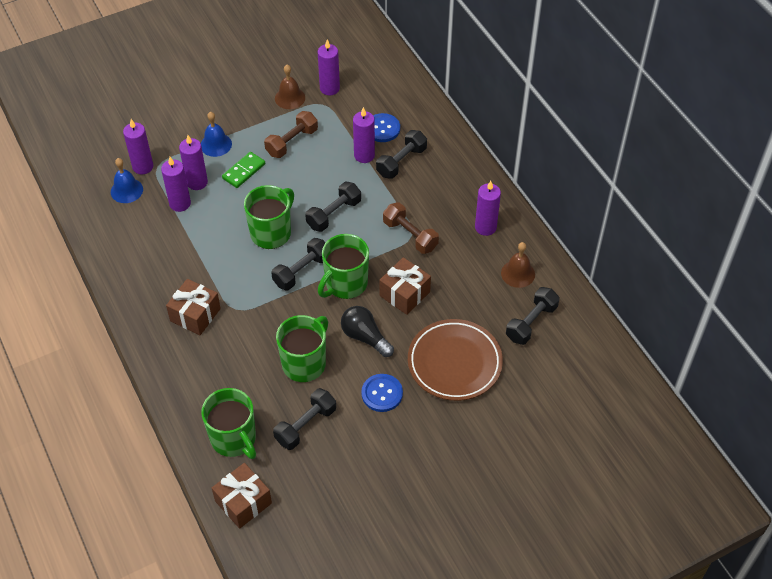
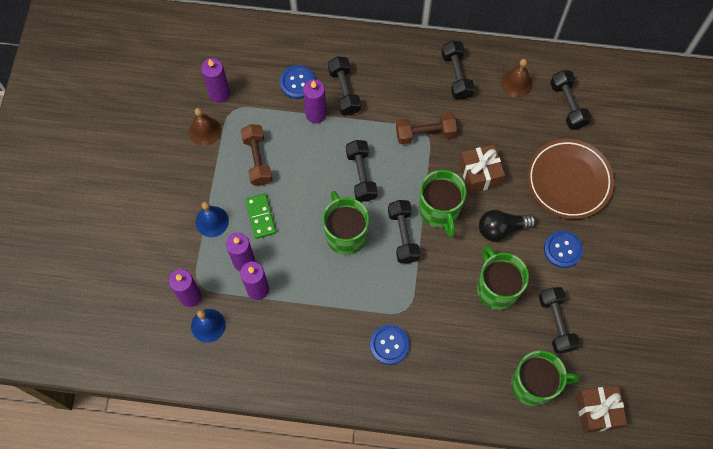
camera: 55 degrees left, 15 degrees up
(195, 315) = (389, 345): brown gift -> blue button
(485, 227) = (456, 76): purple candle -> black dumbbell

